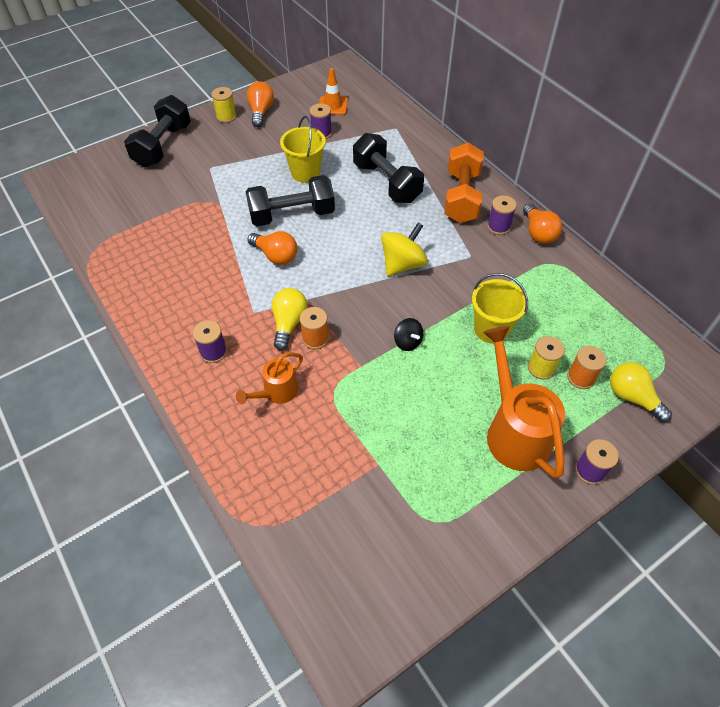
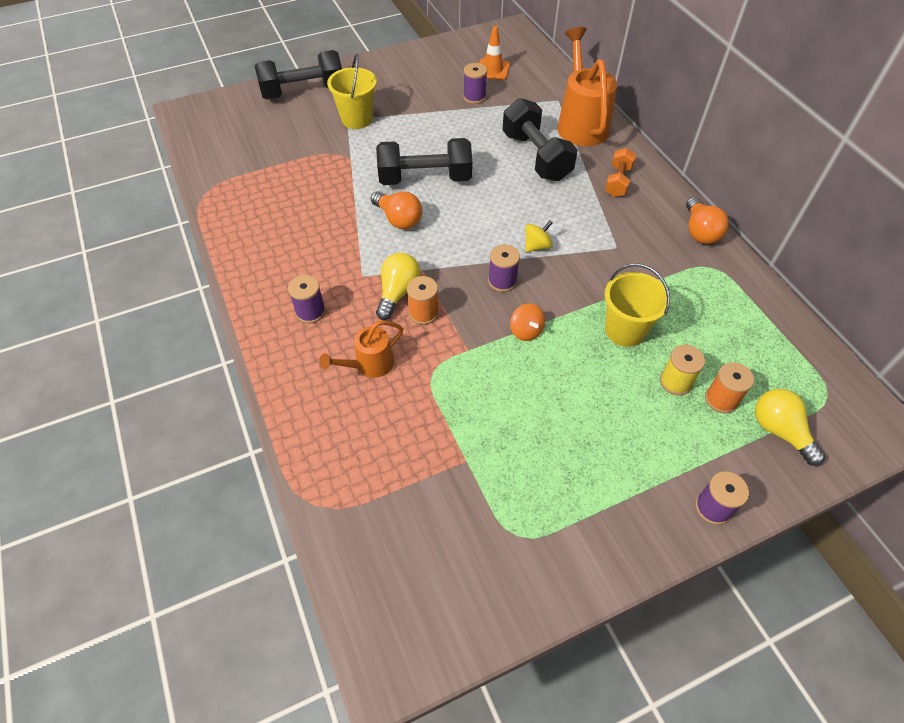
camera: 10 degrees right, 0 degrees up
(163, 146) = (303, 92): black dumbbell -> black dumbbell turned 45 degrees clockwise
(226, 117) = (376, 69): yellow spool -> none
(261, 112) = (413, 68): orange light bulb -> none
(305, 173) = (448, 136): yellow bucket -> yellow bucket (357, 119)
(403, 264) = (537, 246): yellow spinning top -> yellow spinning top, size x0.57
(407, 342) = (526, 331): black spinning top -> orange spinning top
(461, 197) = (618, 181): orange dumbbell -> orange dumbbell, size x0.56
(498, 227) = (654, 219): purple spool -> purple spool (502, 281)
(514, 431) = (630, 448): orange watering can -> orange watering can (581, 123)

